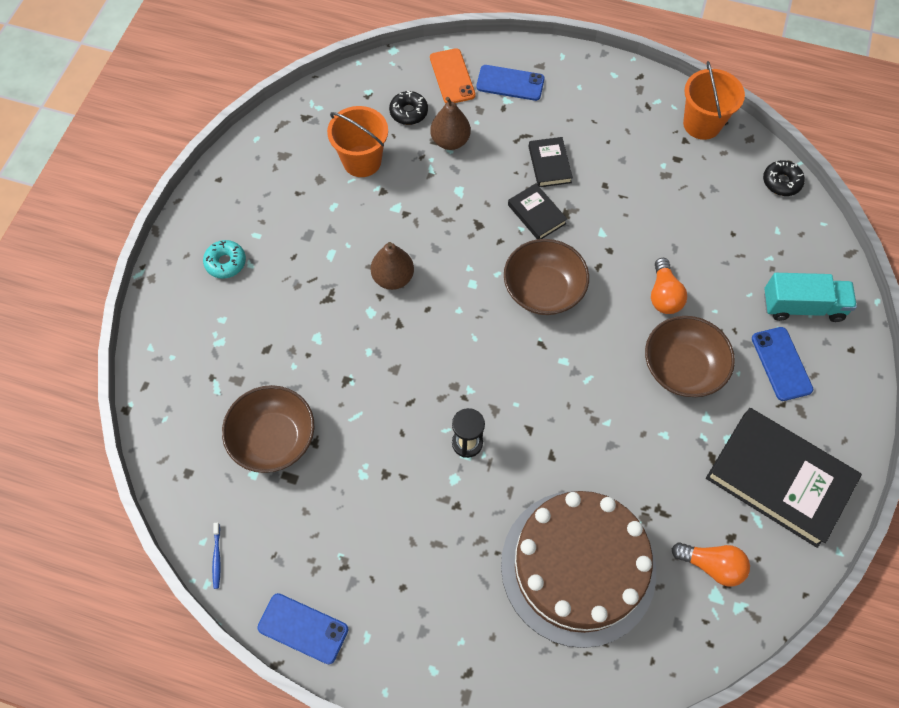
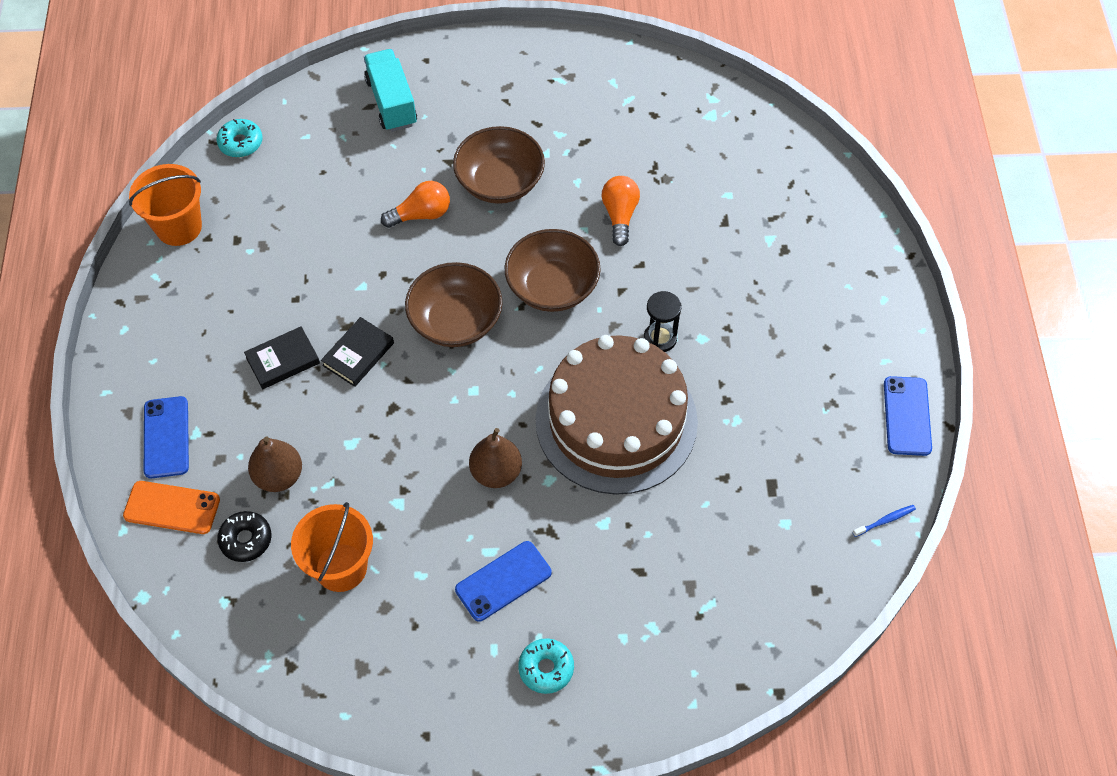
camera: 110 degrees left, 5 degrees down
(273, 439) = (739, 519): brown bowl -> brown bowl (552, 287)
(452, 76) = (172, 508): orange phone -> orange phone turned 45 degrees clockwise
(578, 567) = (736, 217): brown cake -> brown cake (616, 420)
(711, 565) = (685, 123): orange light bulb -> orange light bulb (620, 215)
(779, 479) = (582, 91): black book -> none
(781, 182) = (241, 143): black donut -> turquoise donut
(781, 364) = (463, 108): blue phone -> blue phone (503, 581)

